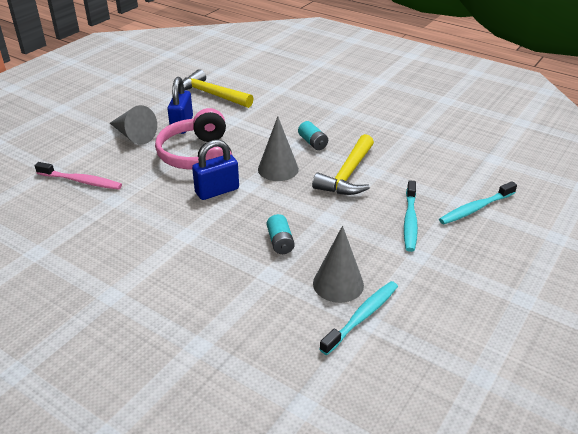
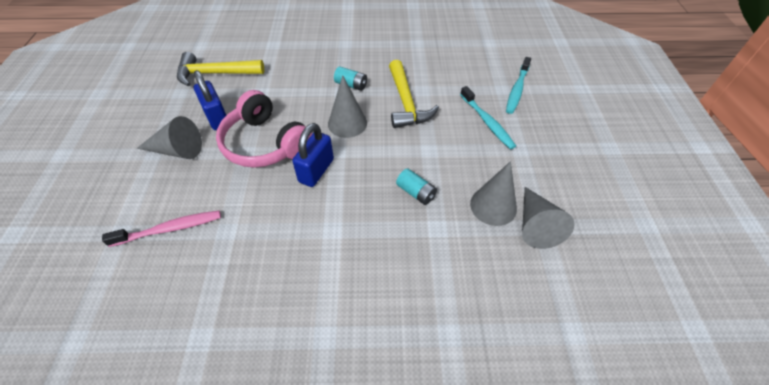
camera: 35 degrees left, 15 degrees up
(362, 316) = (535, 225): turquoise toothbrush -> grey cone

